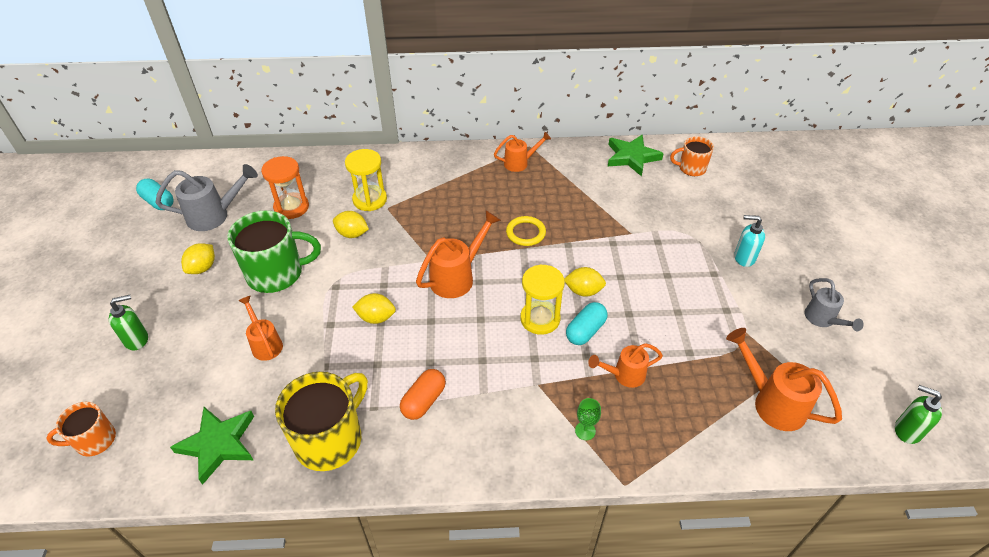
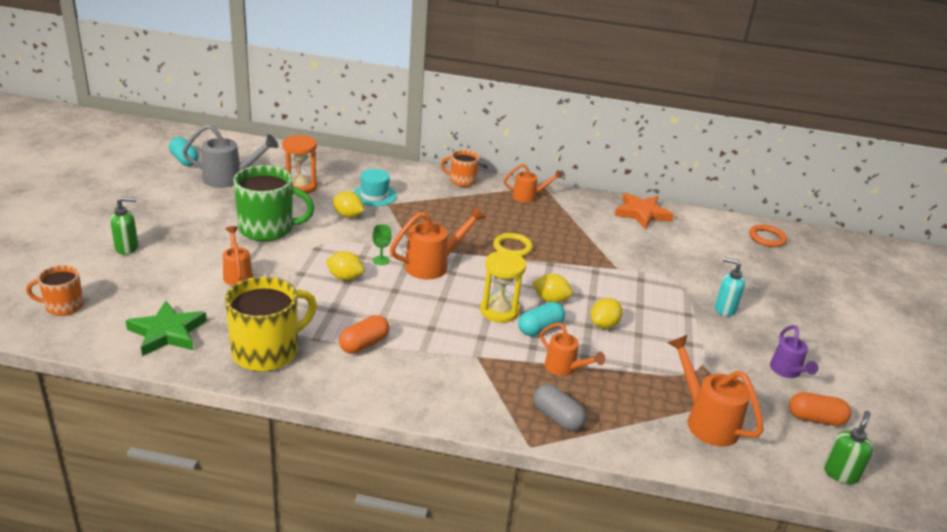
camera: 10 degrees right, 15 degrees down
(202, 268) = (204, 212): yellow lemon -> yellow lemon (604, 325)
(370, 200) = (374, 195): yellow hourglass -> turquoise hat
(585, 431) = (508, 399): green goblet -> green goblet (381, 260)
(624, 375) = (564, 368): orange watering can -> orange watering can turned 135 degrees counterclockwise
(632, 157) = (642, 213): green star -> orange star
(638, 440) = (557, 418): none -> grey capsule
(691, 168) = (699, 233): orange mug -> orange mug (462, 181)
(753, 158) = (767, 238): none -> orange ring
(822, 319) = (787, 371): grey watering can -> purple watering can
(865, 370) = (815, 419): none -> orange capsule
(907, 430) = (840, 473): green soap dispenser -> green soap dispenser turned 75 degrees clockwise

